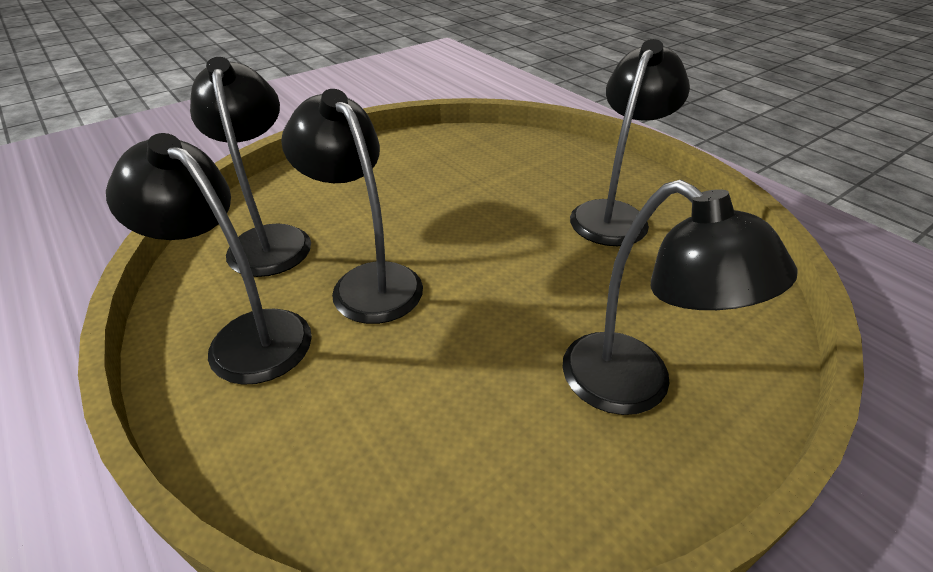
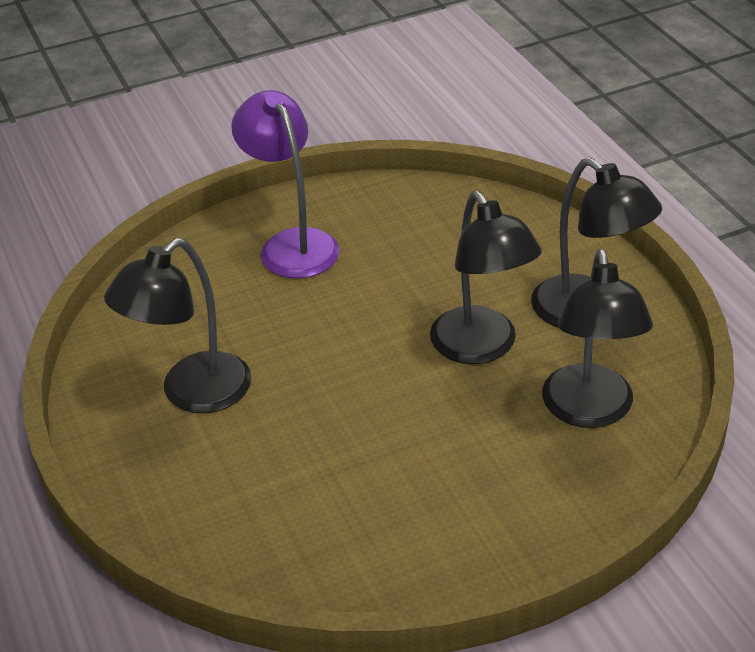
camera: 165 degrees left, 0 degrees up
(634, 387) = (292, 244): black lamp -> purple lamp

